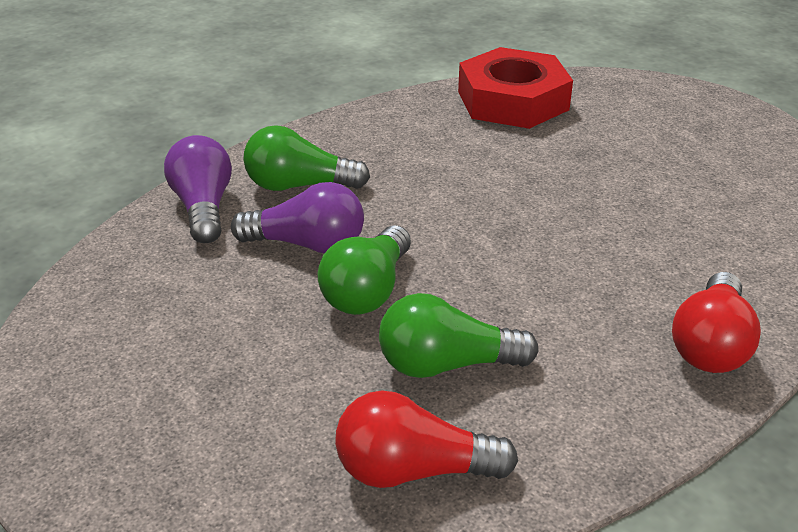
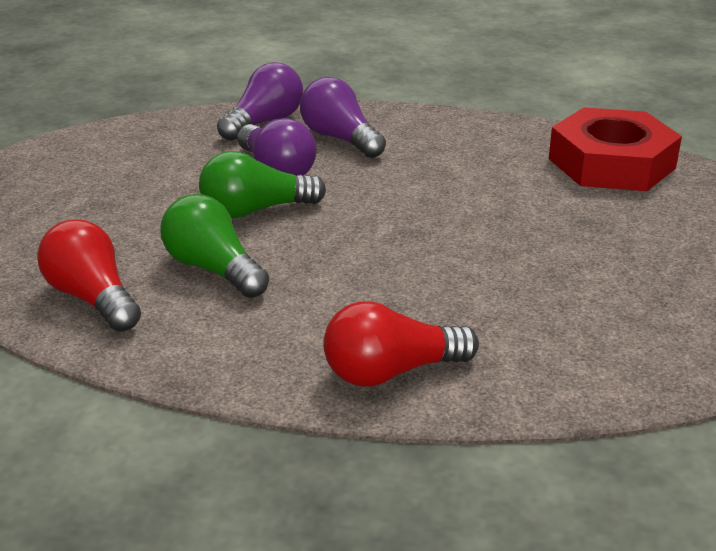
camera: 50 degrees right, 5 degrees down
(299, 186) = (340, 139): green light bulb -> purple light bulb

